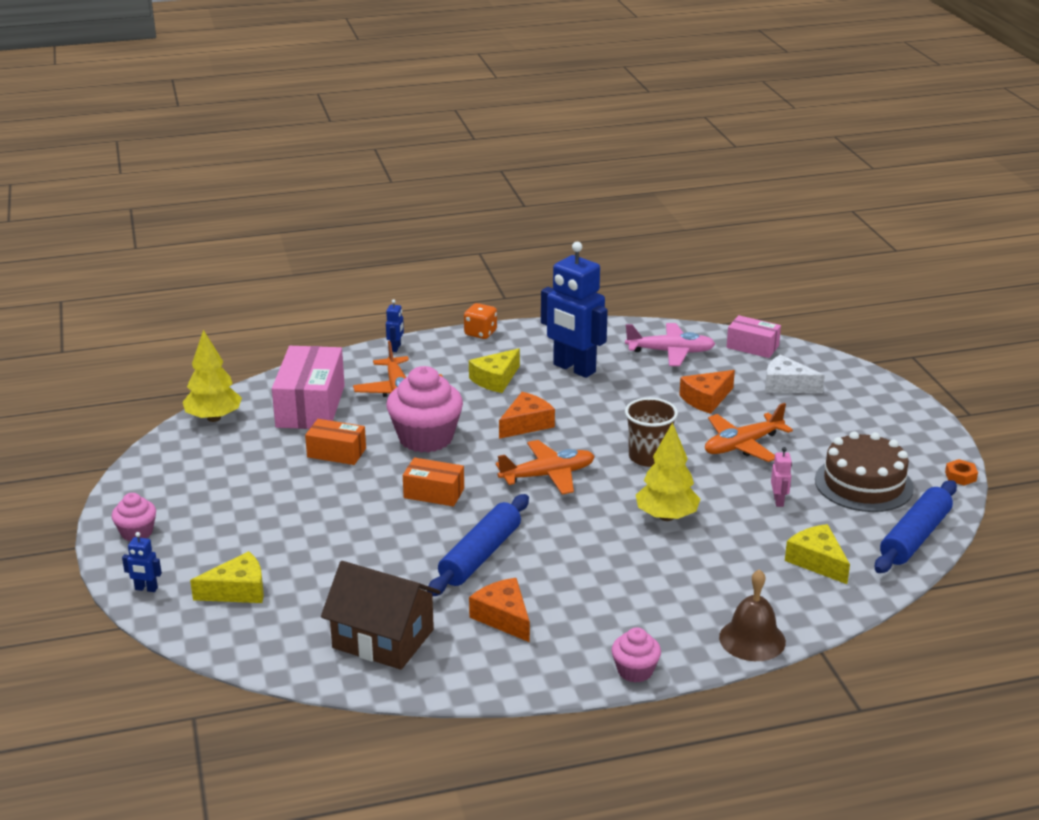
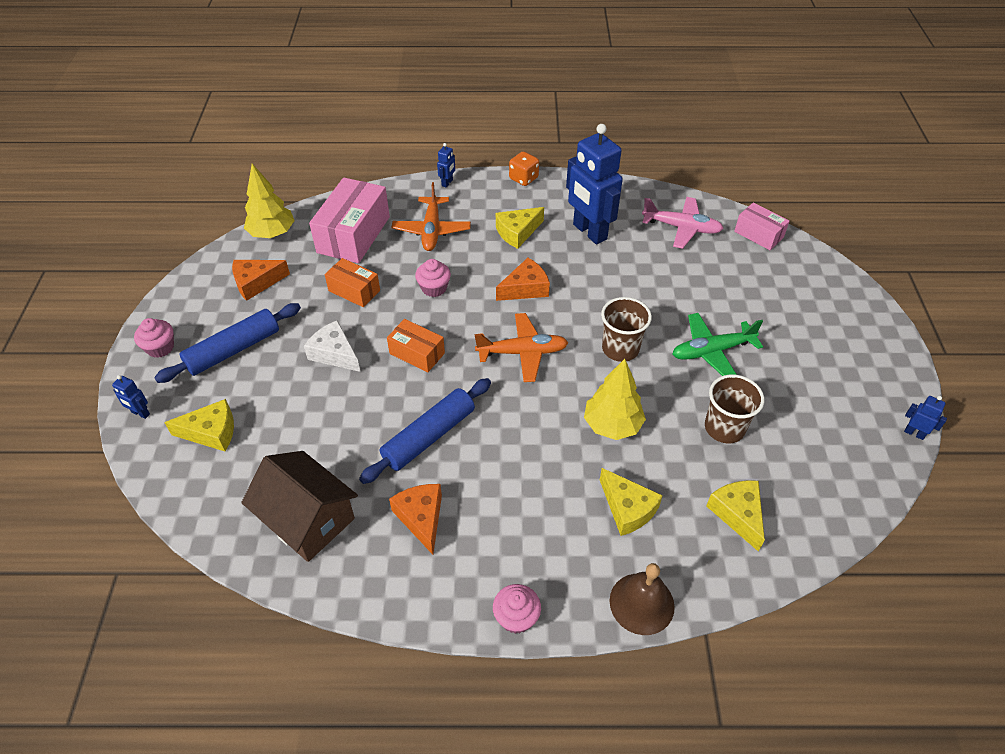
camera: 15 degrees right, 20 degrees up
(426, 438) = (434, 288): pink cupcake -> pink cupcake, size x0.52
(706, 399) = (696, 289): orange cheese -> orange cheese (256, 283)
(709, 575) = (627, 508): none -> yellow cheese
(742, 445) = (712, 351): orange plane -> green plane
(779, 501) = (724, 428): pink robot -> brown cup
(786, 385) = (776, 286): white cheese -> white cheese (334, 354)
(863, 484) = (814, 423): brown cake -> none
(915, 537) = (845, 504): blue rolling pin -> blue rolling pin (233, 350)
(960, 476) = (914, 433): orange nut -> blue robot

